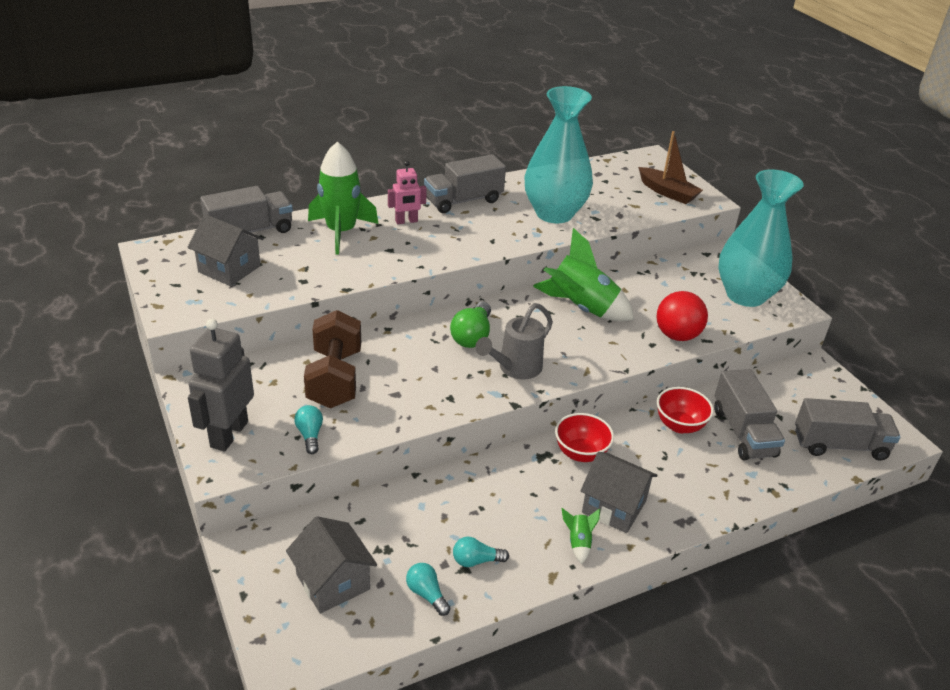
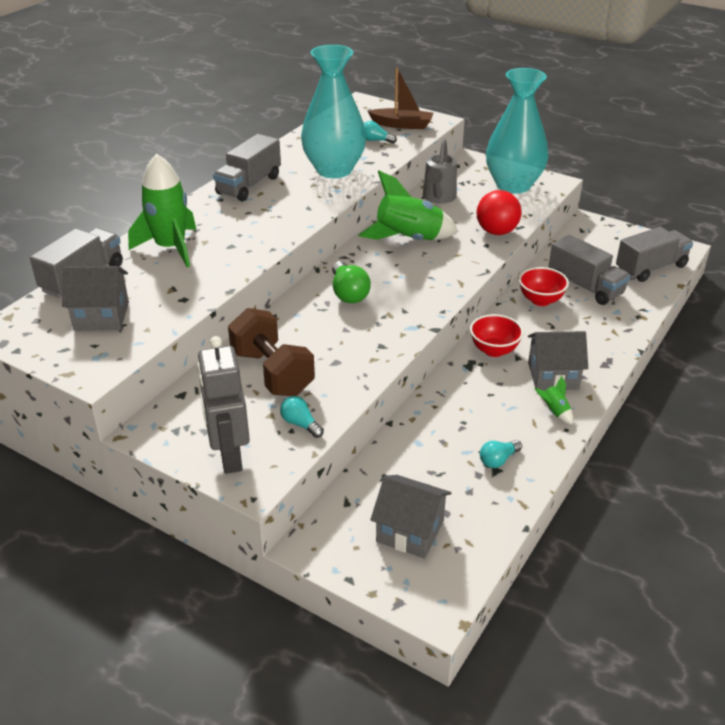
camera: 30 degrees left, 0 degrees up
(406, 221) = (219, 218): pink robot -> none
(427, 594) = (488, 501): turquoise light bulb -> turquoise light bulb (376, 140)
(515, 368) = (407, 303): grey watering can -> grey watering can (438, 198)

